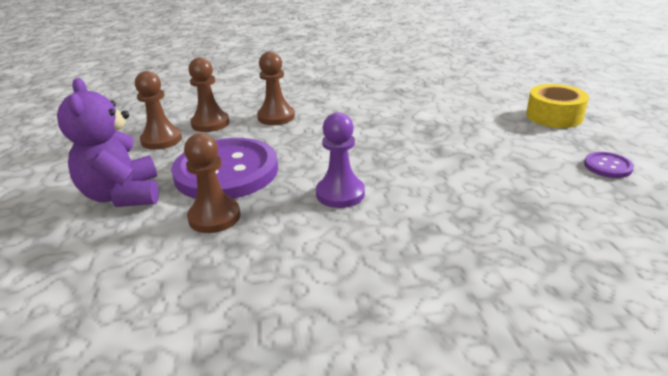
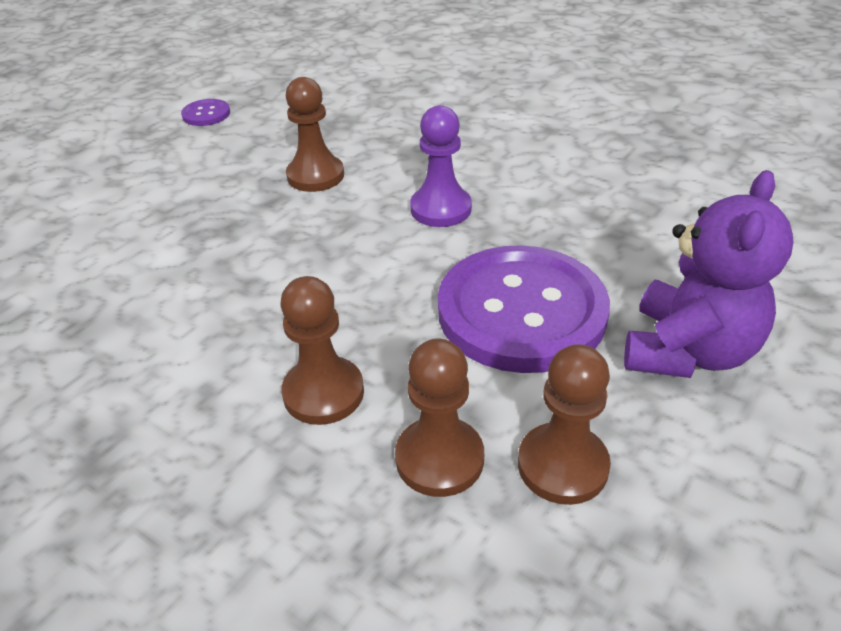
camera: 135 degrees left, 10 degrees up
(214, 217) = (591, 252): brown pawn -> brown pawn (315, 176)
(554, 116) = (90, 169): yellow tape -> none

